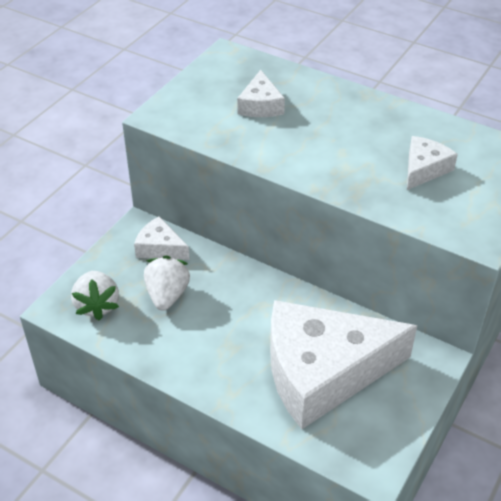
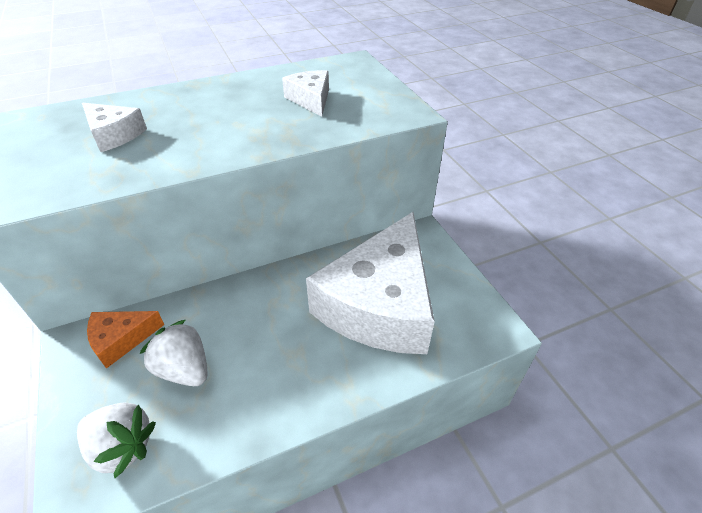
camera: 55 degrees left, 0 degrees up
(160, 248) = (121, 339): white cheese -> orange cheese

